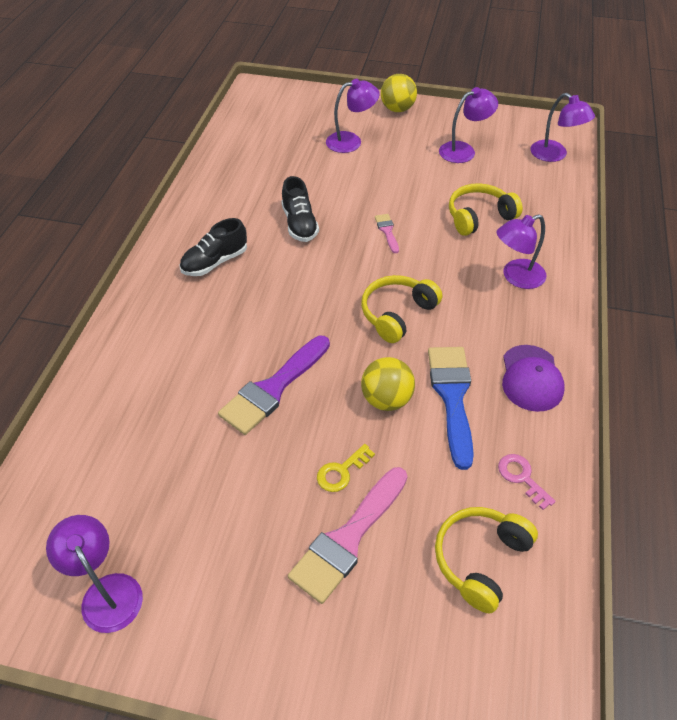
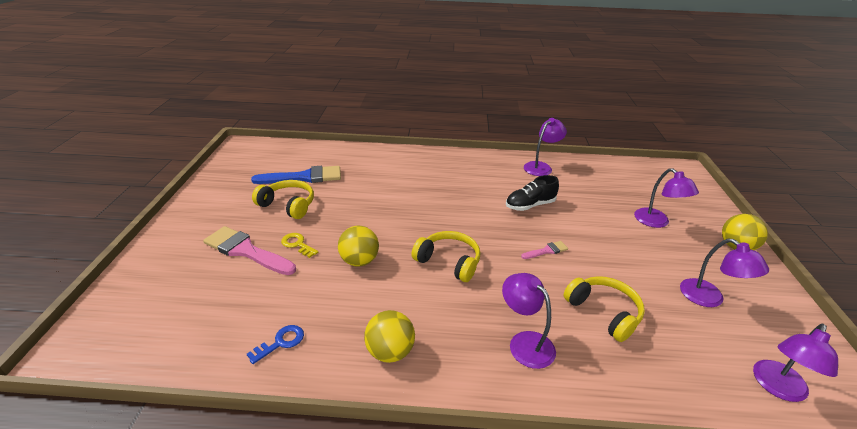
camera: 80 degrees right, 15 degrees down
(107, 591) = (235, 176): purple lamp -> purple lamp (541, 167)
(215, 262) = (473, 176): black shoe -> none
(273, 388) = (366, 210): purple brush -> none
(452, 397) = (364, 297): blue brush -> blue brush (304, 177)
(480, 559) = (213, 316): yellow headphones -> yellow headphones (288, 205)
(522, 478) = (281, 342): pink key -> blue key
(531, 378) = (390, 352): purple cap -> yellow ball

